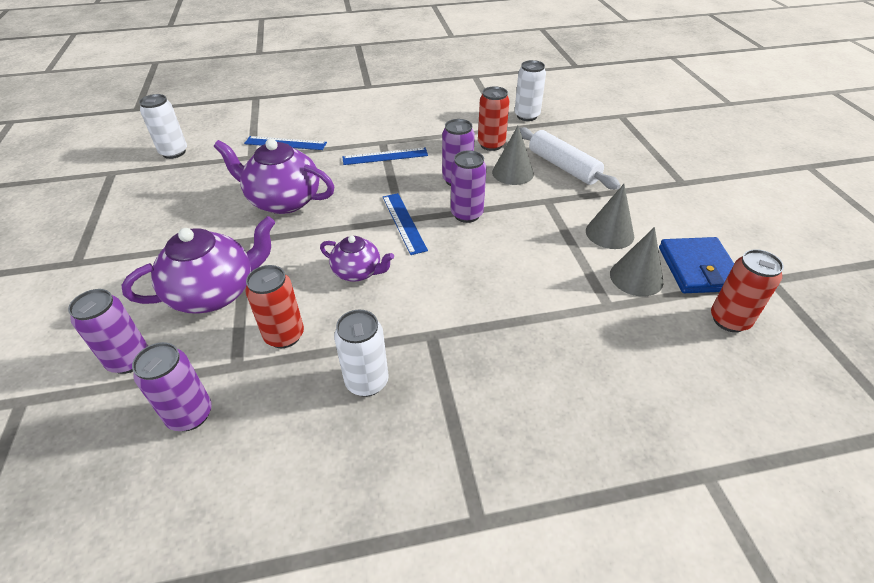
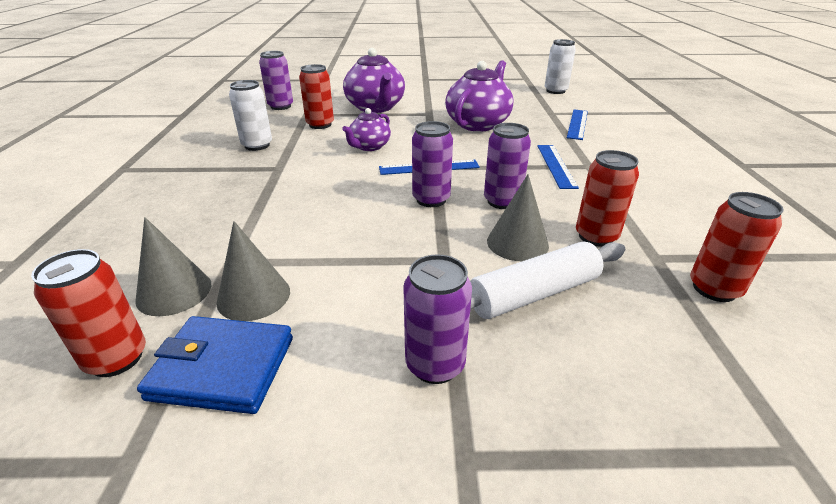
camera: 100 degrees right, 10 degrees down
(129, 360) = (333, 94): purple can -> purple can (435, 365)
(527, 116) = (714, 289): white can -> red can
(609, 233) = (349, 298): grey cone -> grey cone (174, 292)

